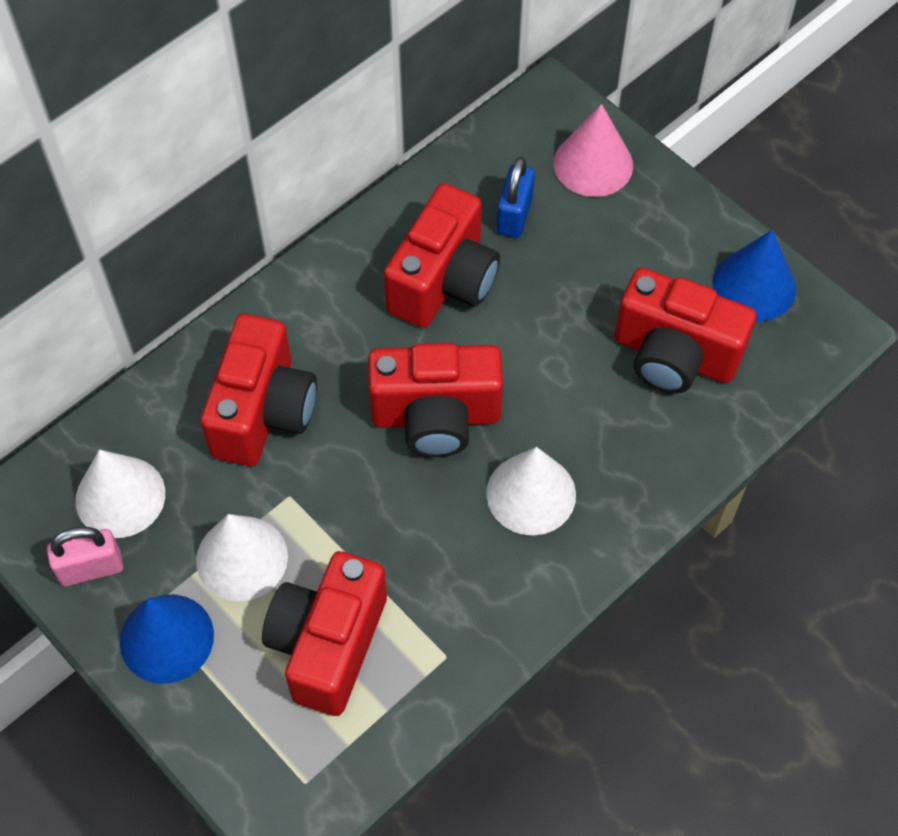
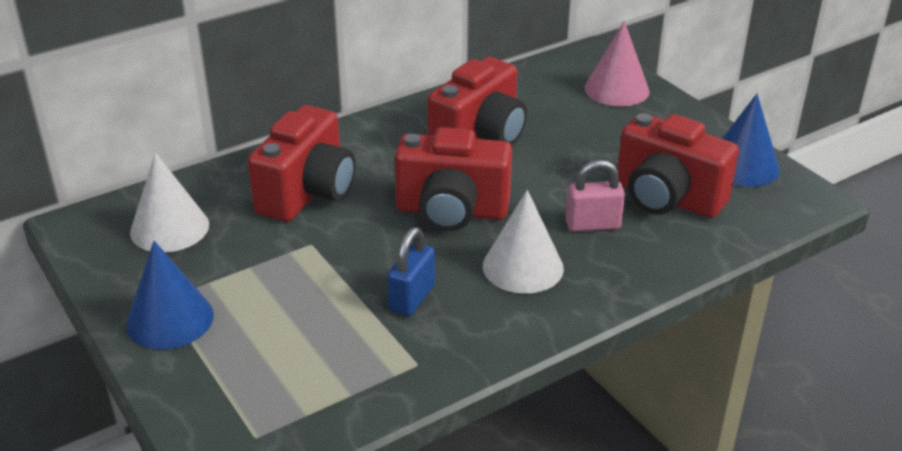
camera: 10 degrees right, 25 degrees down
(91, 568) = (125, 268): pink padlock -> pink padlock (592, 225)
(242, 558) = (256, 277): white cone -> none
(328, 644) = (311, 342): red camera -> none
(514, 215) = (547, 109): blue padlock -> blue padlock (412, 298)

